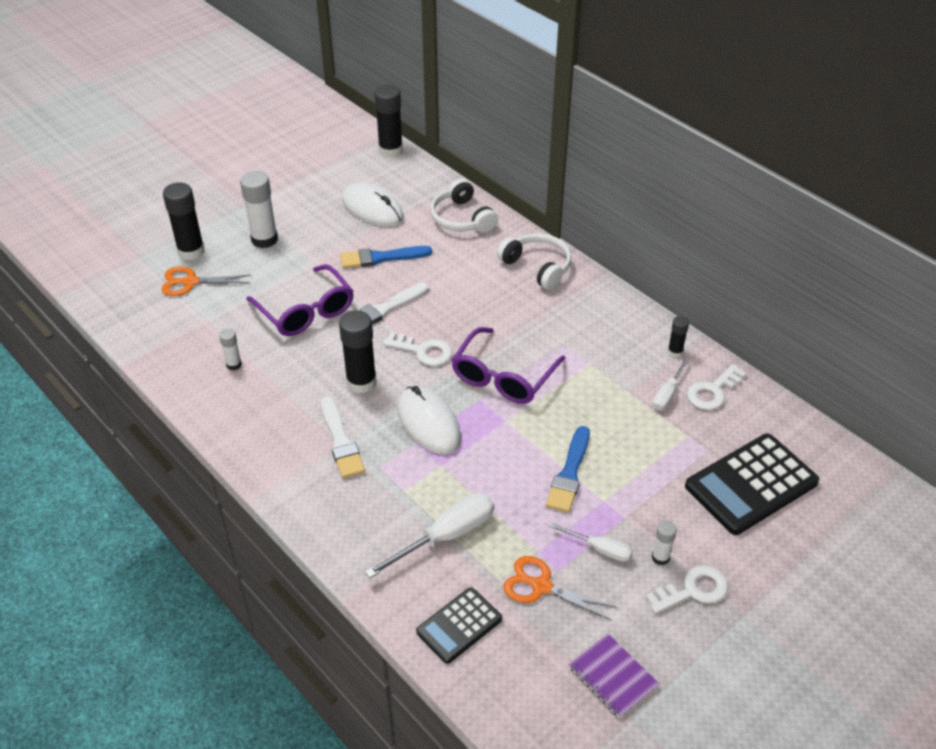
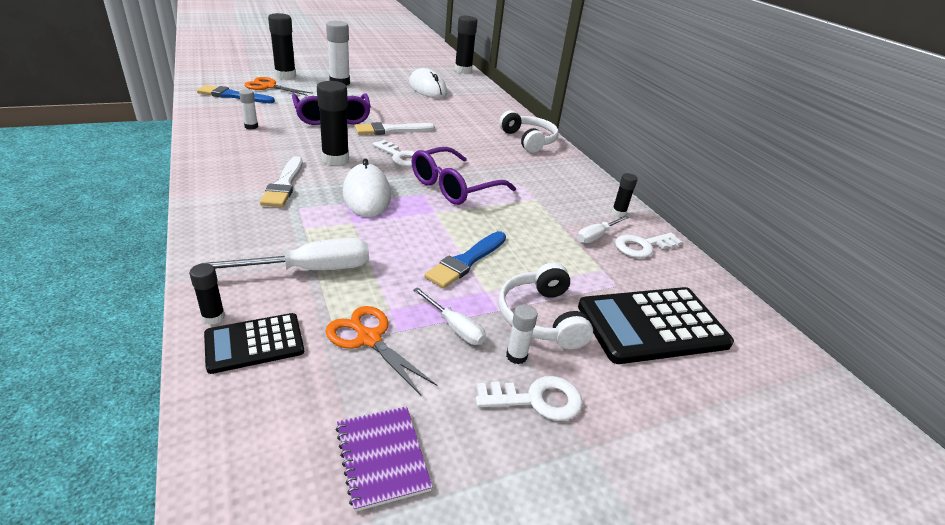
camera: 15 degrees right, 10 degrees down
(381, 258) = (412, 108): blue brush -> blue brush (233, 96)
(408, 615) = (213, 317): none -> black glue stick
(462, 218) = (488, 106): white headphones -> white headphones (541, 317)

